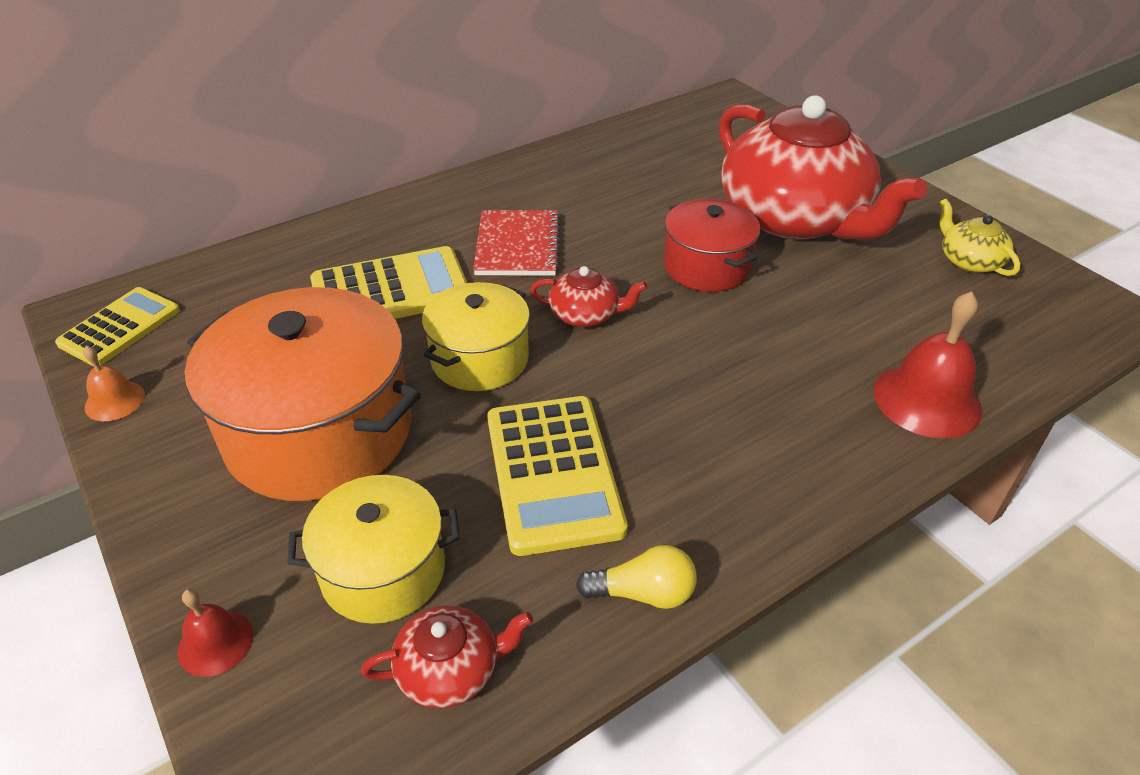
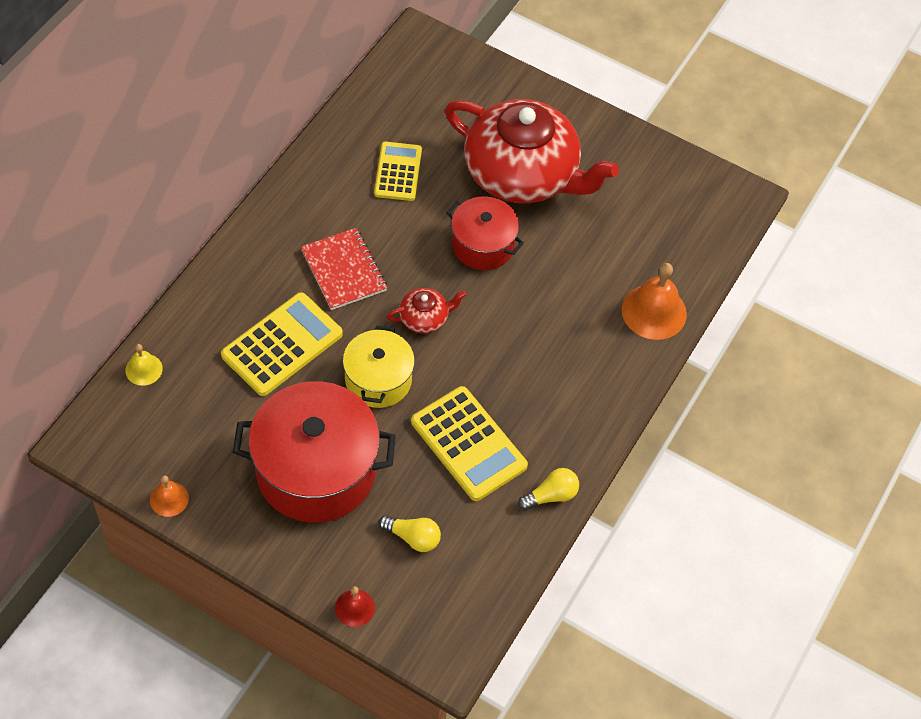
camera: 30 degrees left, 15 degrees up
(120, 327) = (119, 445): yellow calculator -> yellow calculator (398, 172)
(219, 268) = (144, 369): none -> yellow bell
(319, 432) = (316, 470): orange pot -> red pot
(383, 571) = (413, 537): yellow pot -> yellow light bulb
(450, 669) = (479, 572): red teapot -> none
(927, 399) = (654, 311): red bell -> orange bell
(969, 261) = (649, 178): yellow teapot -> none

